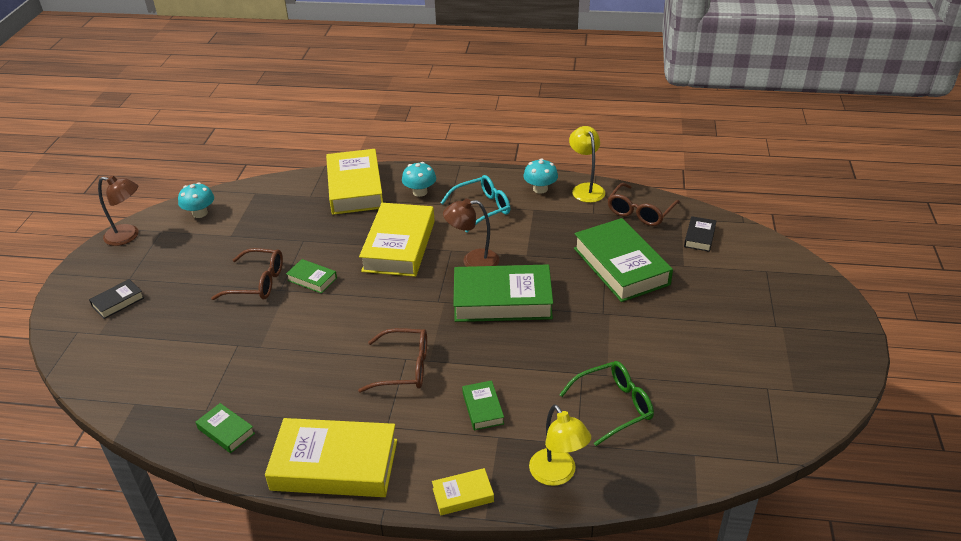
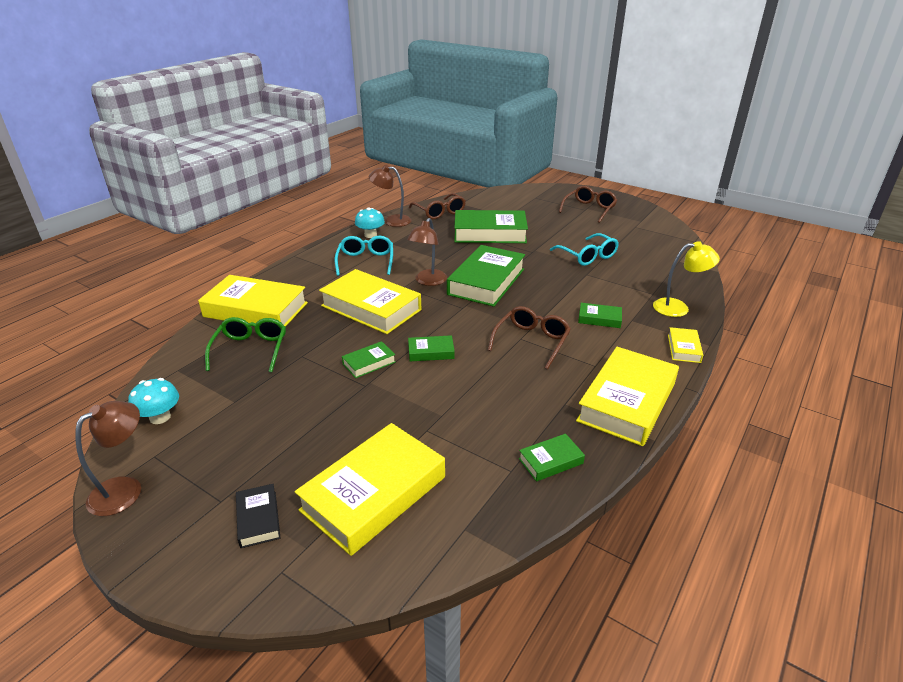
camera: 65 degrees left, 5 degrees down
(157, 344) = (374, 493): none -> yellow book
(257, 282) = (338, 398): brown glasses -> brown glasses (589, 209)
(348, 308) = (431, 352): none -> green book
(420, 192) = (307, 281): turquoise mushroom -> none
(586, 189) = (392, 220): yellow lamp -> brown lamp
(613, 407) = (625, 273): green glasses -> green glasses (250, 350)
(632, 362) = (587, 256): none -> turquoise glasses
(699, 237) = (485, 204): black book -> none

